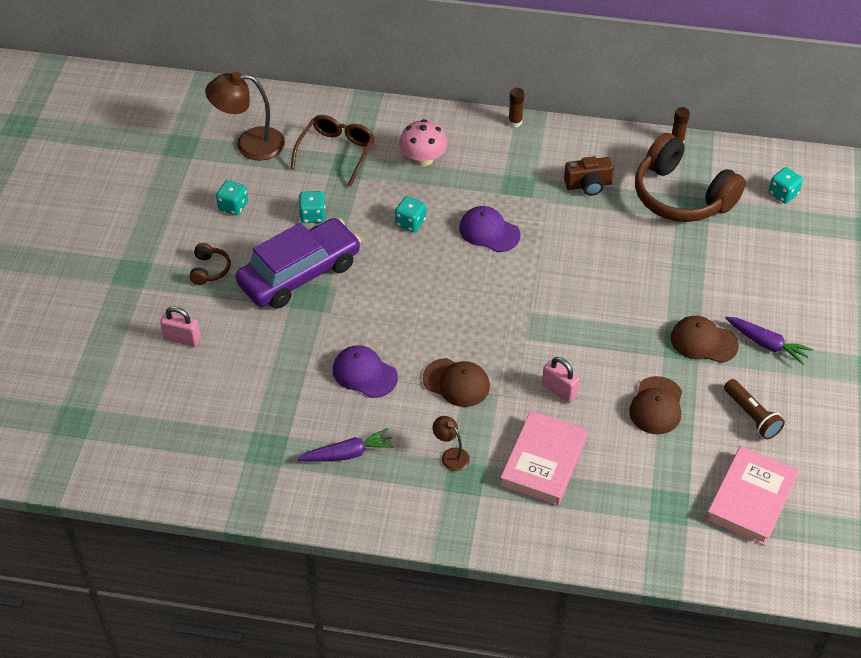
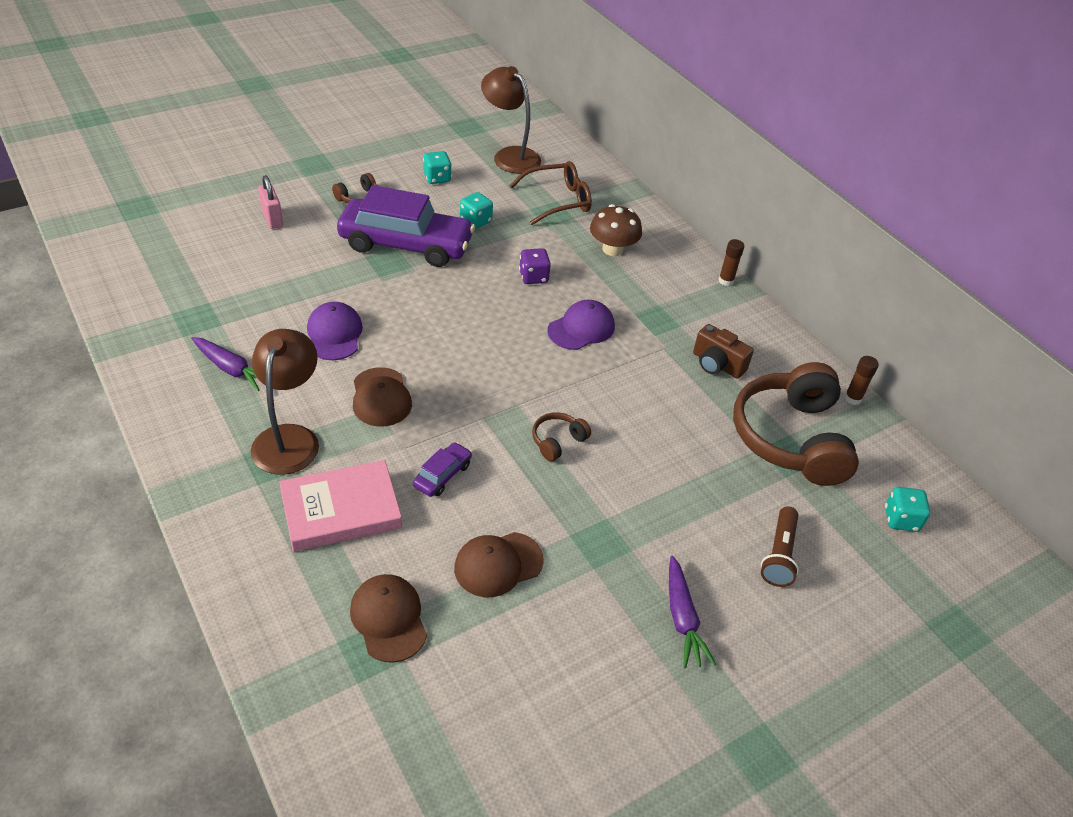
camera: 45 degrees right, 5 degrees down
(410, 223) = (533, 277): turquoise dice -> purple dice
(423, 159) = (612, 249): pink mushroom -> brown mushroom
(451, 455) = (289, 438): brown lamp -> brown lamp, size x2.02
(489, 231) = (581, 328): purple cap -> purple cap turned 60 degrees clockwise
(559, 390) = (443, 475): pink padlock -> purple car
(582, 312) = (558, 441): none -> brown headphones
(703, 341) = (625, 559): brown cap -> brown cap (389, 619)
(750, 498) = (447, 726): pink book -> none
(751, 416) = (567, 660): brown flashlight -> brown flashlight (779, 555)

